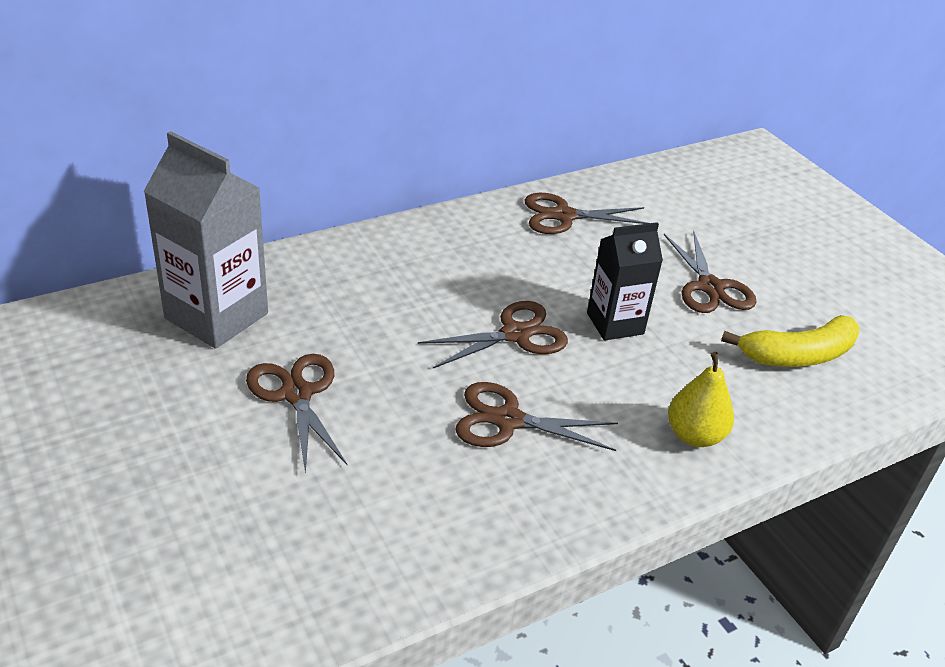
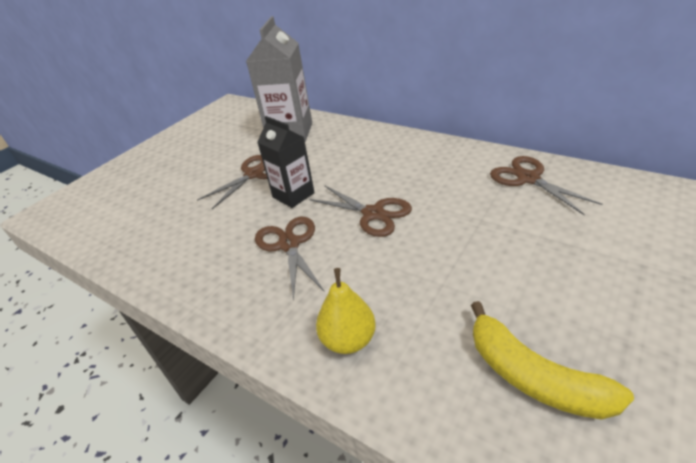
camera: 70 degrees right, 0 degrees up
(615, 323) = (436, 248): black carton -> black carton (293, 195)
(710, 287) = (553, 279): brown scissors -> none

